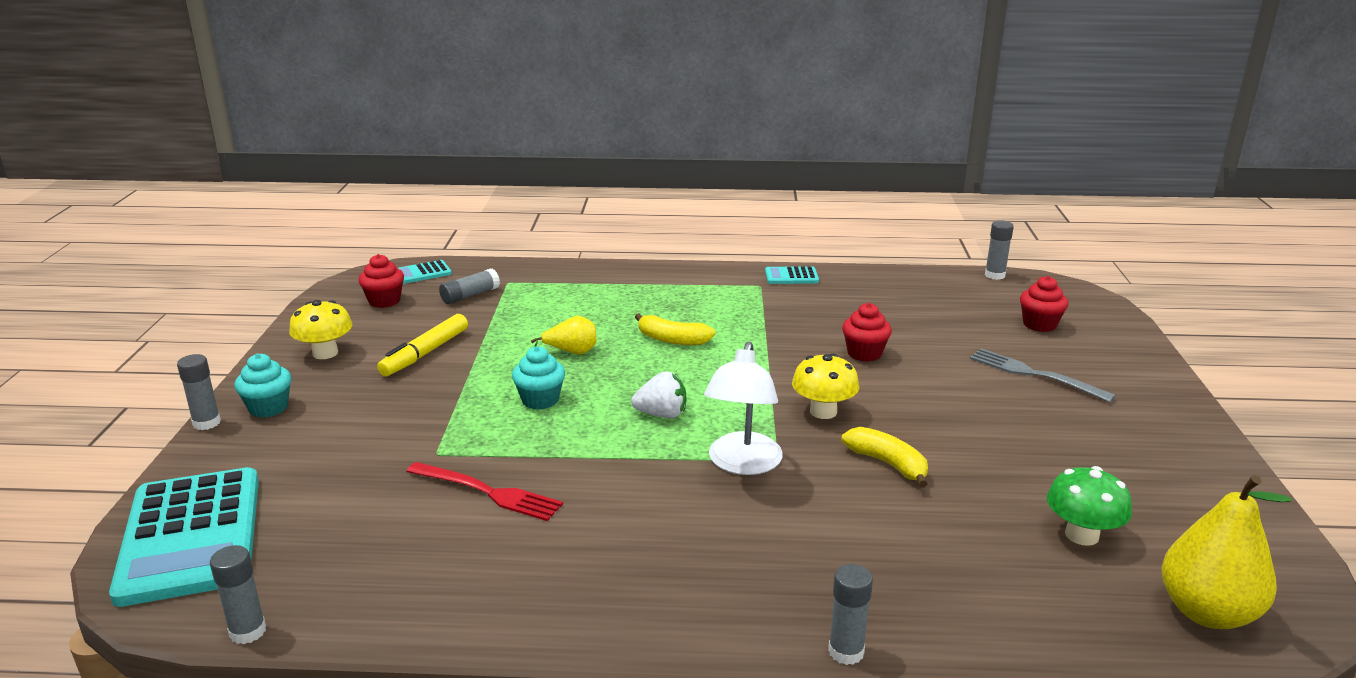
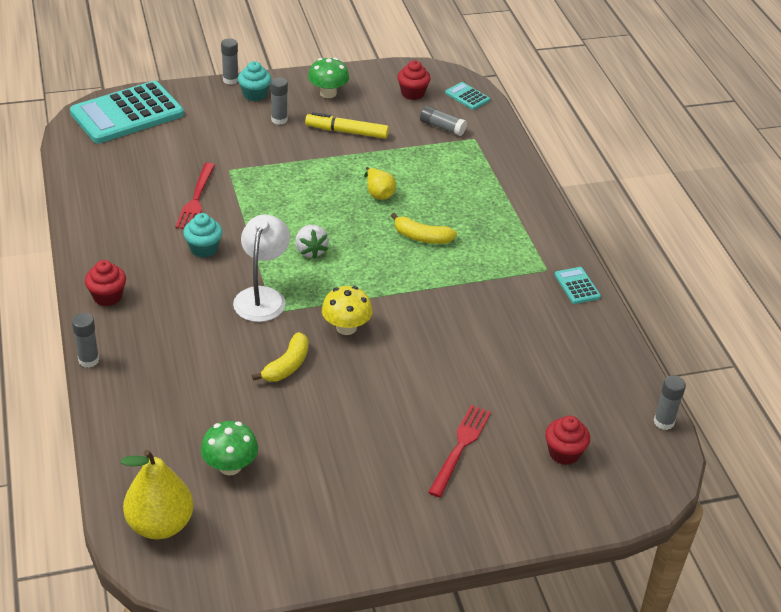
camera: 70 degrees right, 15 degrees up
(248, 631) = (61, 156): grey glue stick -> grey glue stick (279, 120)
(325, 353) = (328, 93): yellow mushroom -> green mushroom
(540, 400) = (307, 194): turquoise cupcake -> turquoise cupcake (204, 249)
(672, 339) = (422, 237): yellow banana -> yellow banana turned 75 degrees counterclockwise
(742, 464) = (262, 296): white lamp -> white lamp turned 105 degrees clockwise
(864, 353) = (449, 342): red cupcake -> red cupcake (107, 297)
(1033, 374) = (460, 446): grey fork -> red fork

